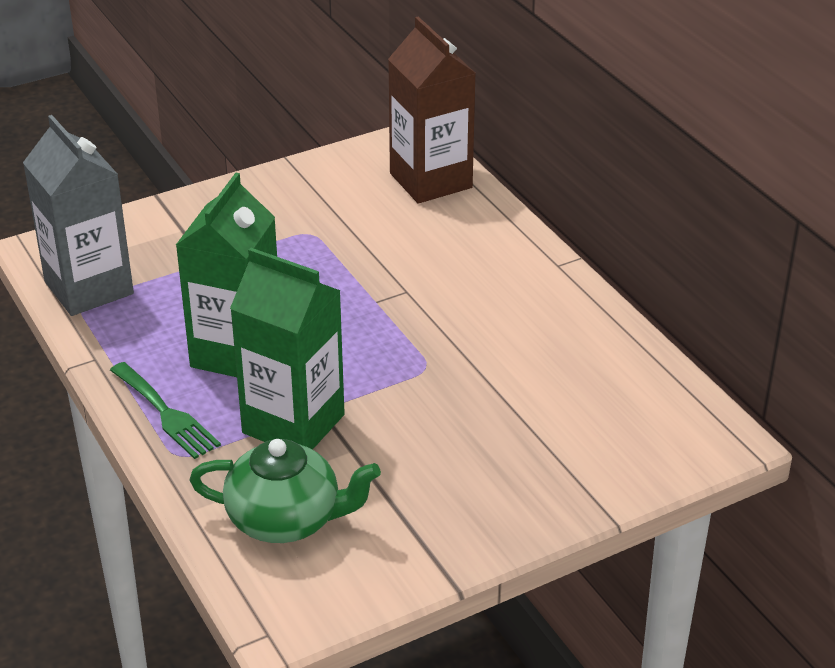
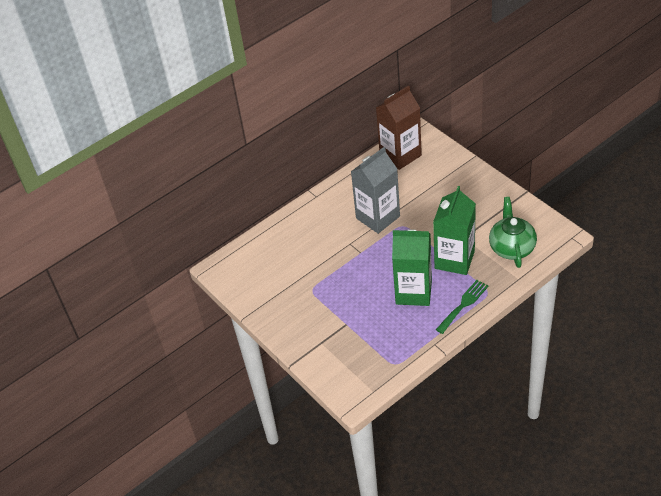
camera: 95 degrees left, 10 degrees up
(89, 288) = (381, 365): grey carton -> grey carton (378, 217)
(430, 180) = (255, 253): brown carton -> brown carton (400, 155)

